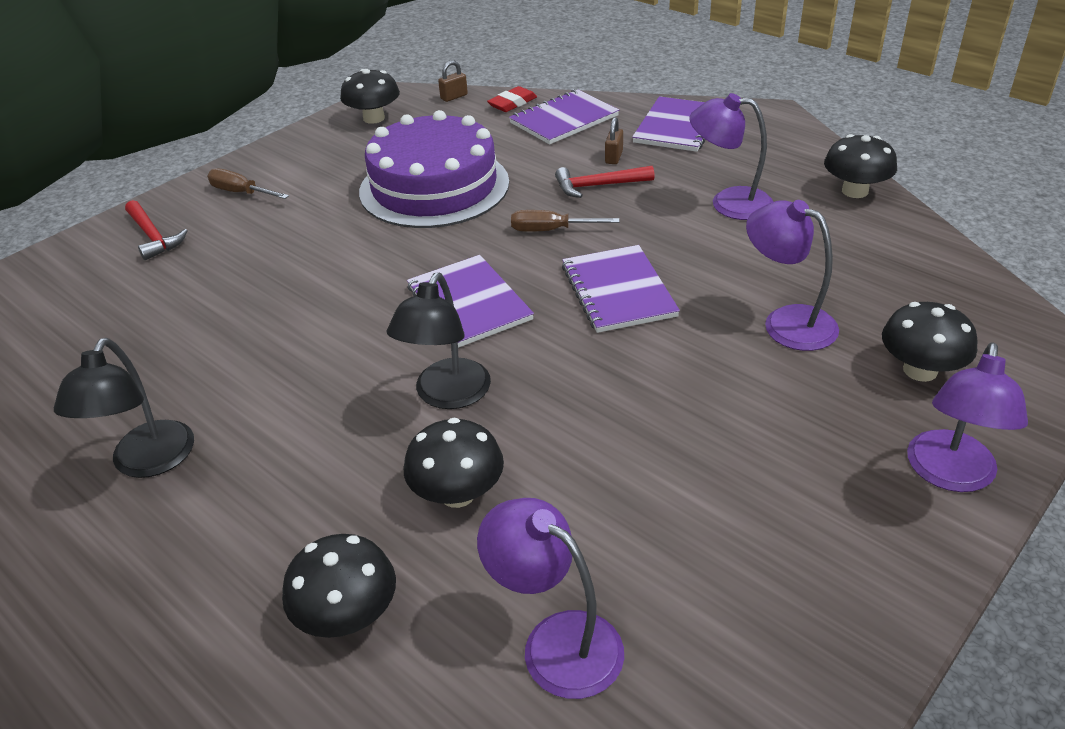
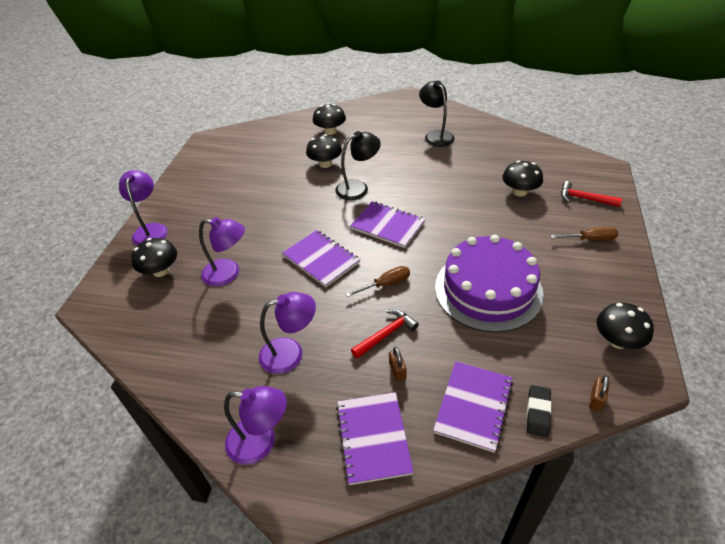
camera: 150 degrees right, 5 degrees up
(447, 395) = (358, 188): black lamp -> black lamp turned 75 degrees clockwise
(512, 103) = (538, 412): red eraser -> black eraser
(556, 641) = (269, 146): purple lamp -> purple lamp (261, 442)
(855, 191) = (204, 404): black mushroom -> black mushroom (519, 192)

